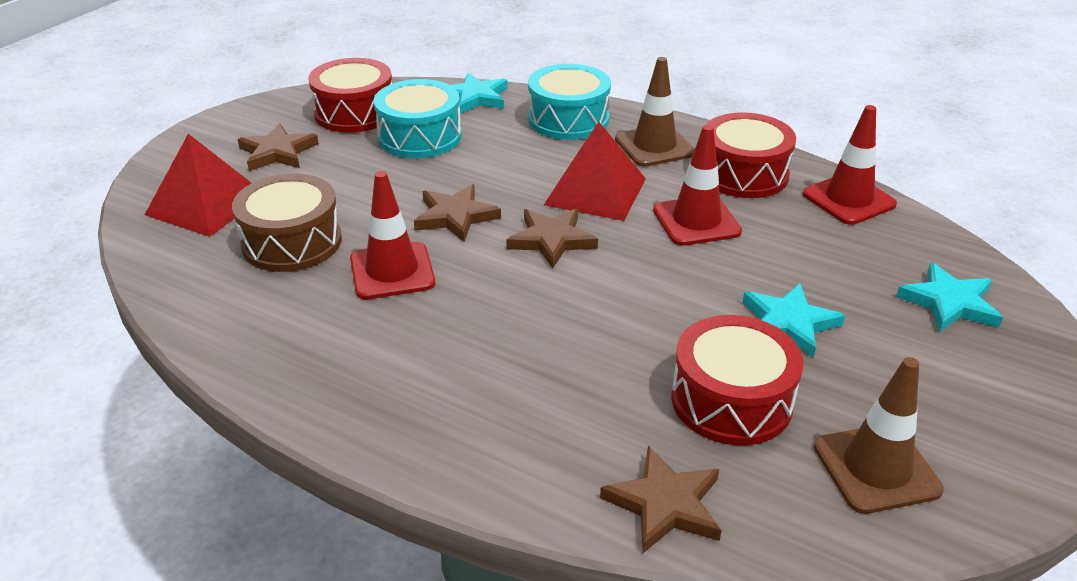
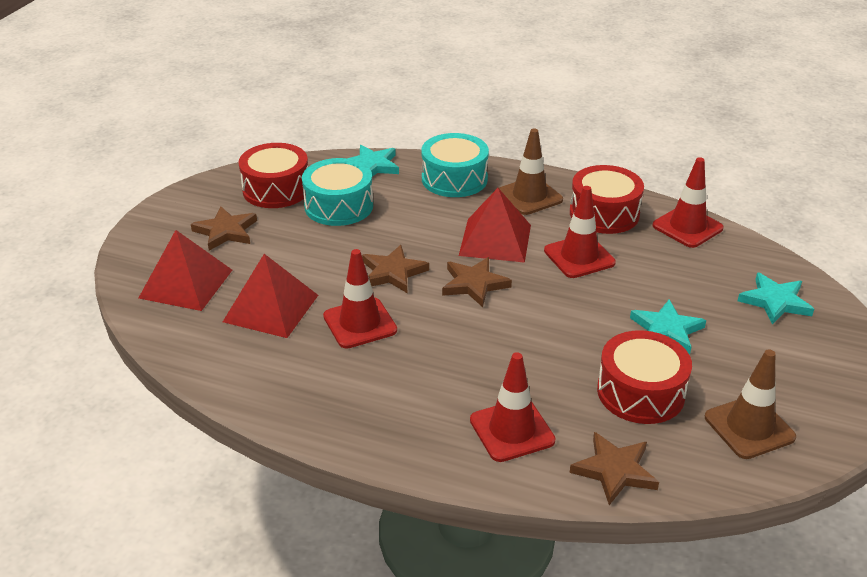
camera: 10 degrees left, 0 degrees up
(292, 242) = (271, 308): brown drum -> red pyramid
(539, 429) = (512, 430): none -> red traffic cone

